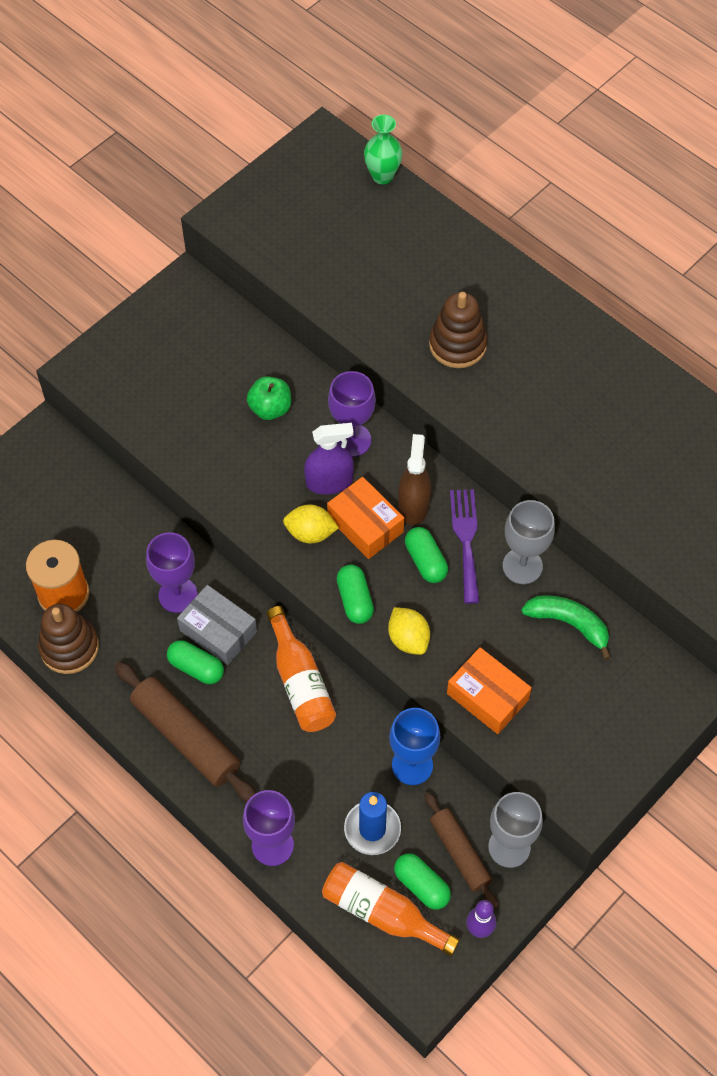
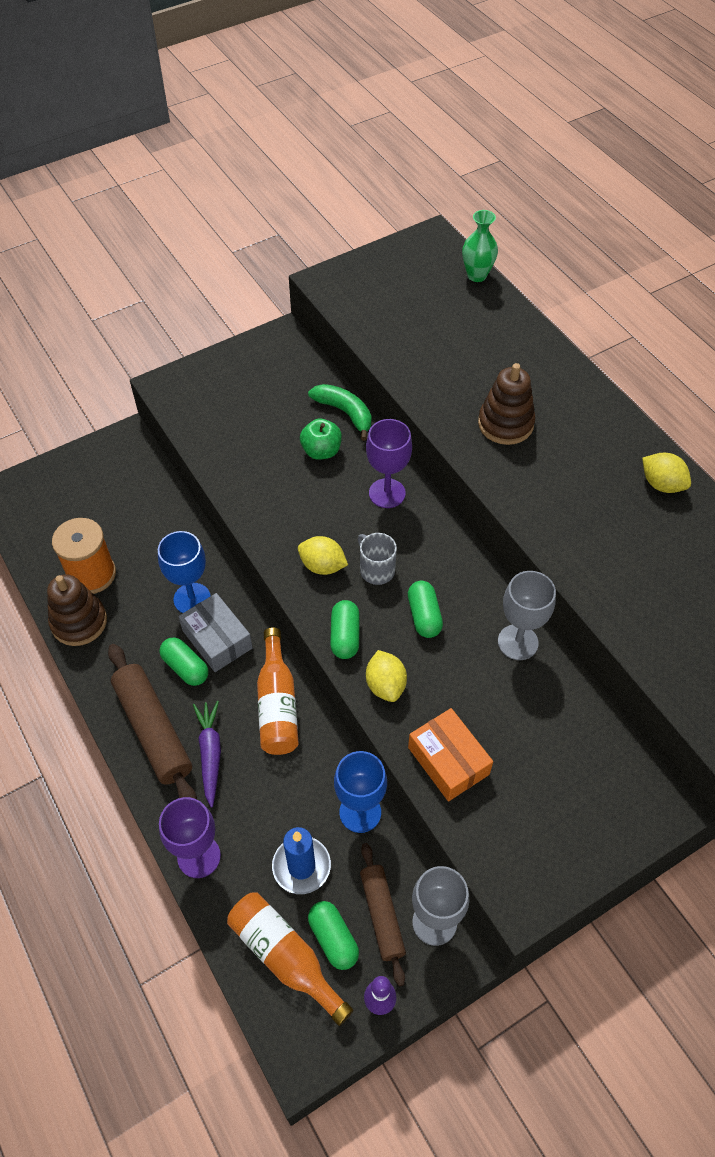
camera: 15 degrees right, 5 degrees down
(178, 595) = (192, 599): purple goblet -> blue goblet
(250, 746) = (210, 754): none -> purple carrot
(329, 482) = (354, 525): purple spray bottle -> none
(365, 525) = (376, 570): orange box -> grey mug
(413, 505) = (427, 563): brown spray bottle -> none
(466, 540) = (469, 605): purple fork -> none
(569, 624) = (550, 708): green banana -> green banana (345, 413)
(624, 377) = (661, 484): none -> yellow lemon

